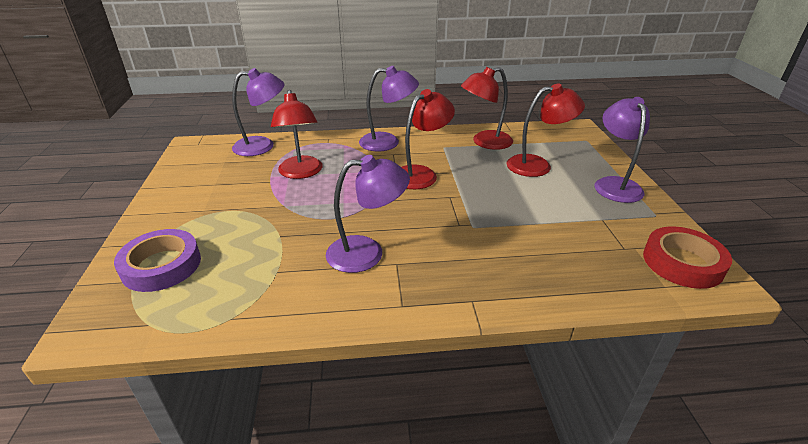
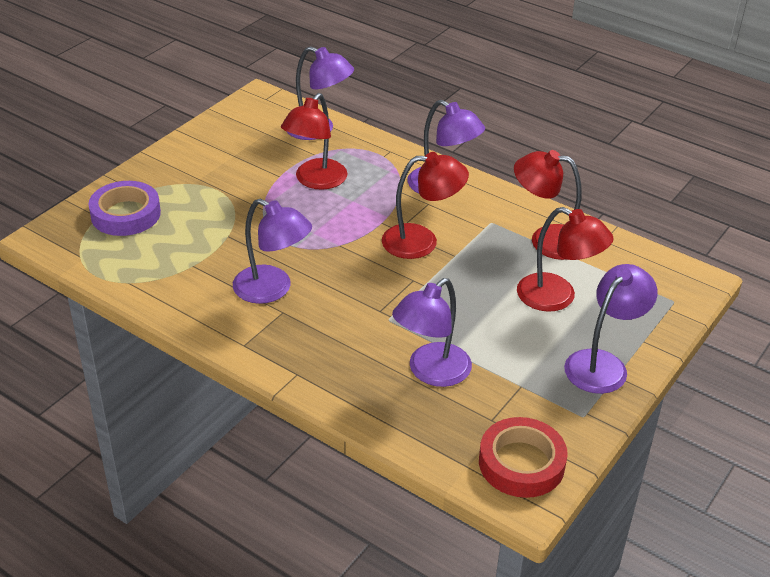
camera: 40 degrees right, 5 degrees up
(548, 242) = (431, 372): none -> purple lamp

